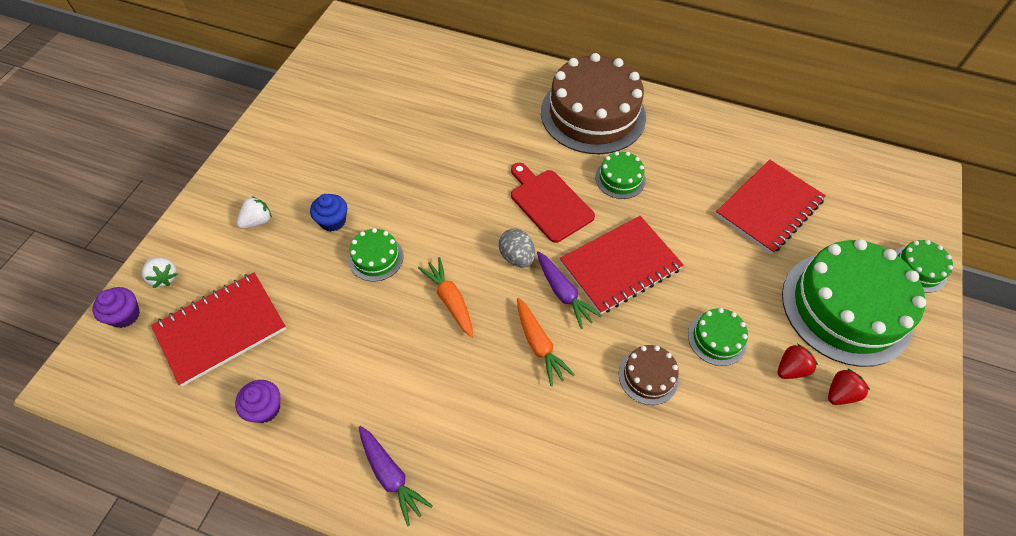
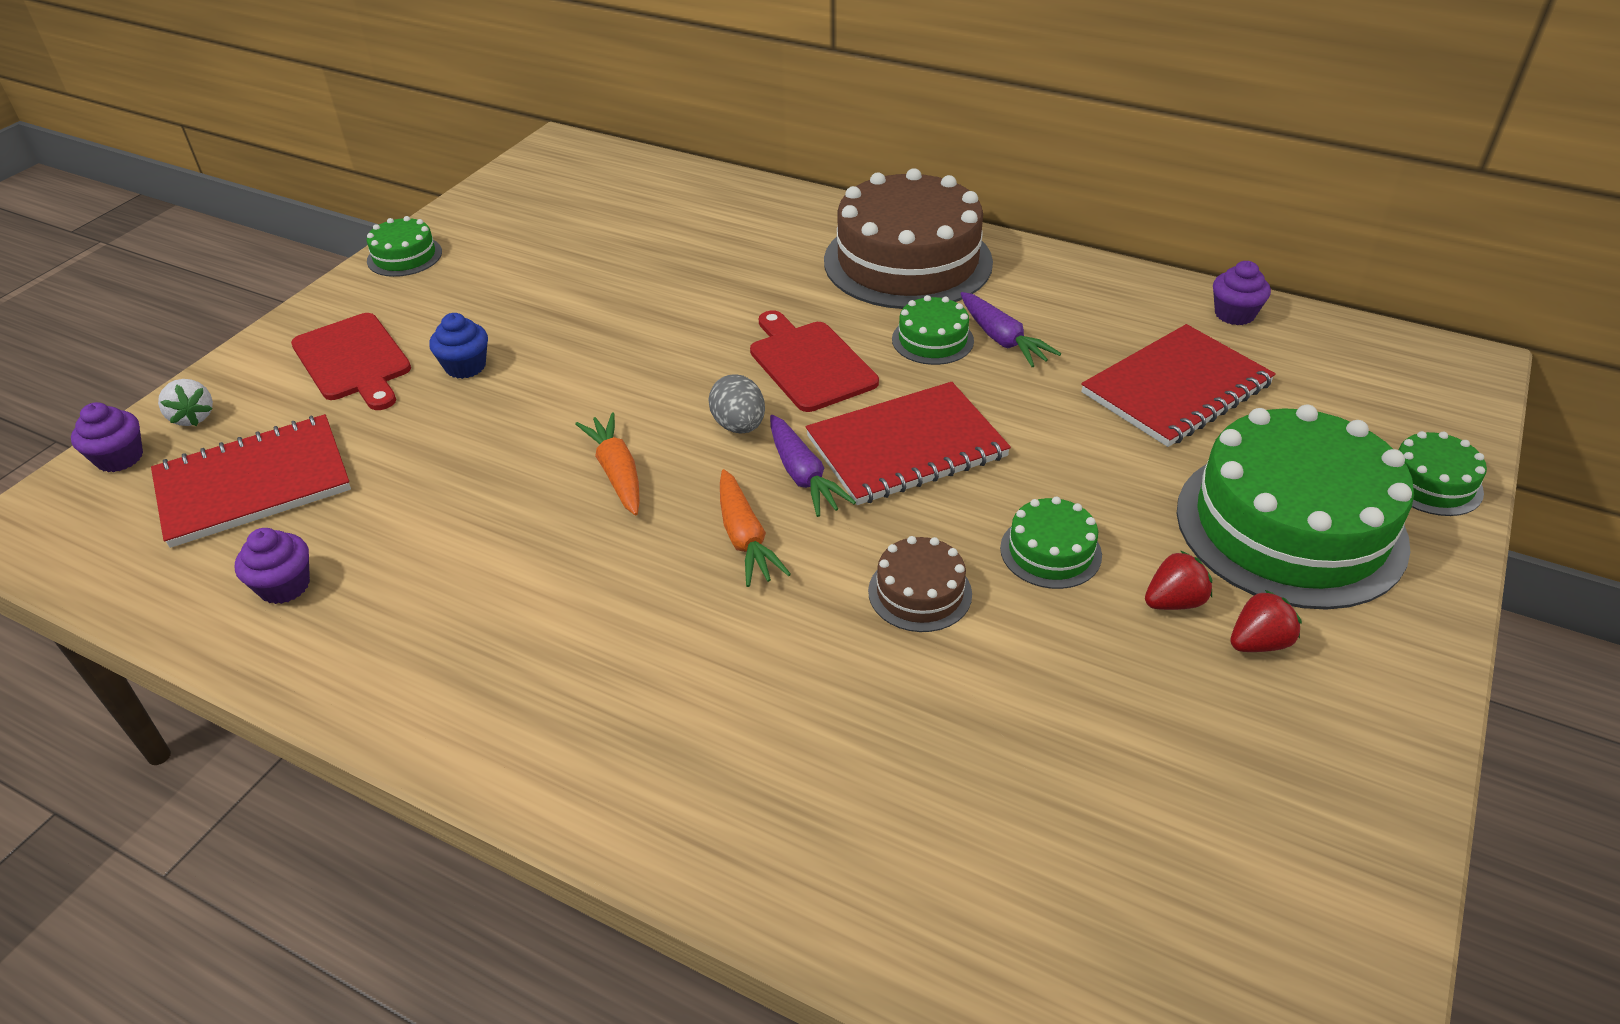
camera: 10 degrees right, 15 degrees down
(257, 221) = (353, 360): white strawberry -> red cutting board
(376, 257) = (517, 413): green cake -> green cake (404, 256)
(391, 476) = (453, 689): purple carrot -> purple carrot (1002, 339)
(793, 146) = (1234, 314): none -> purple cupcake

